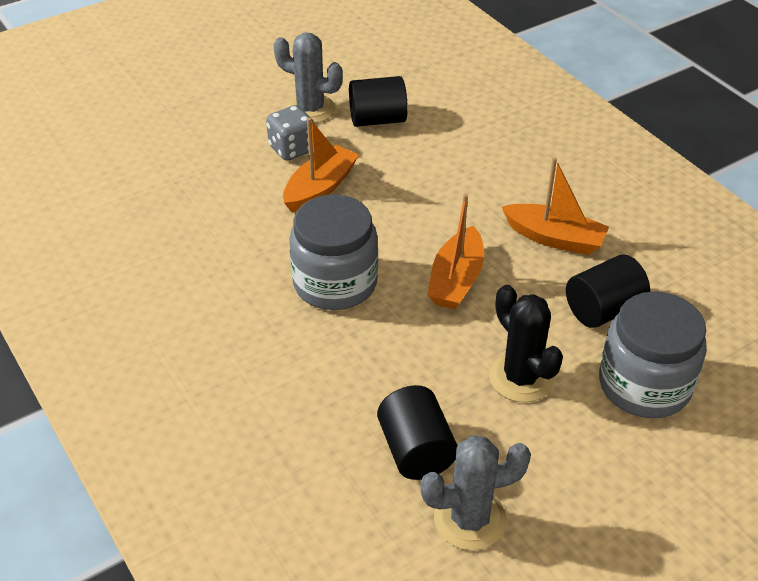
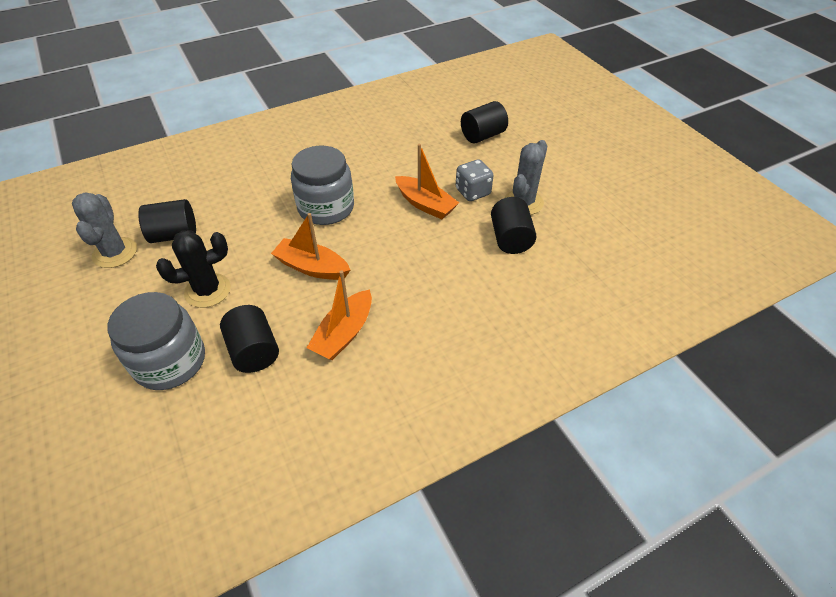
camera: 95 degrees right, 5 degrees up
(163, 142) = (482, 135): none -> black cylinder

